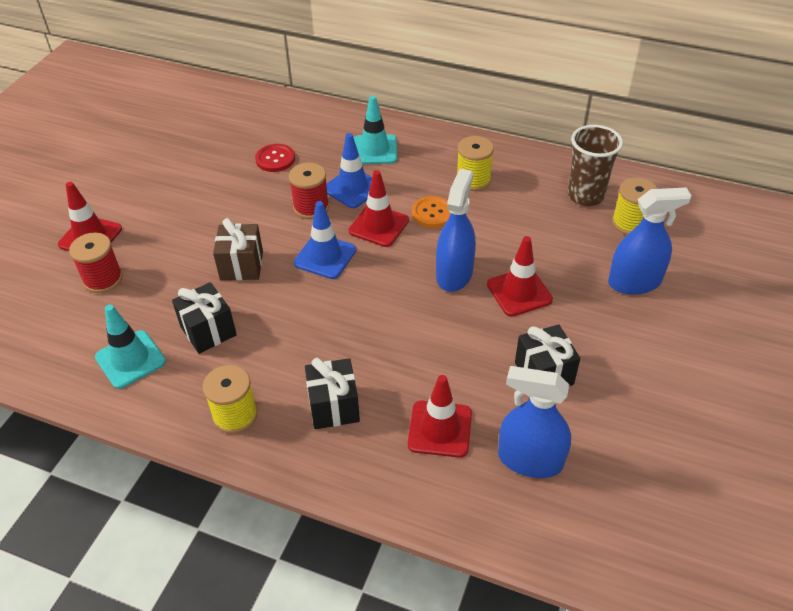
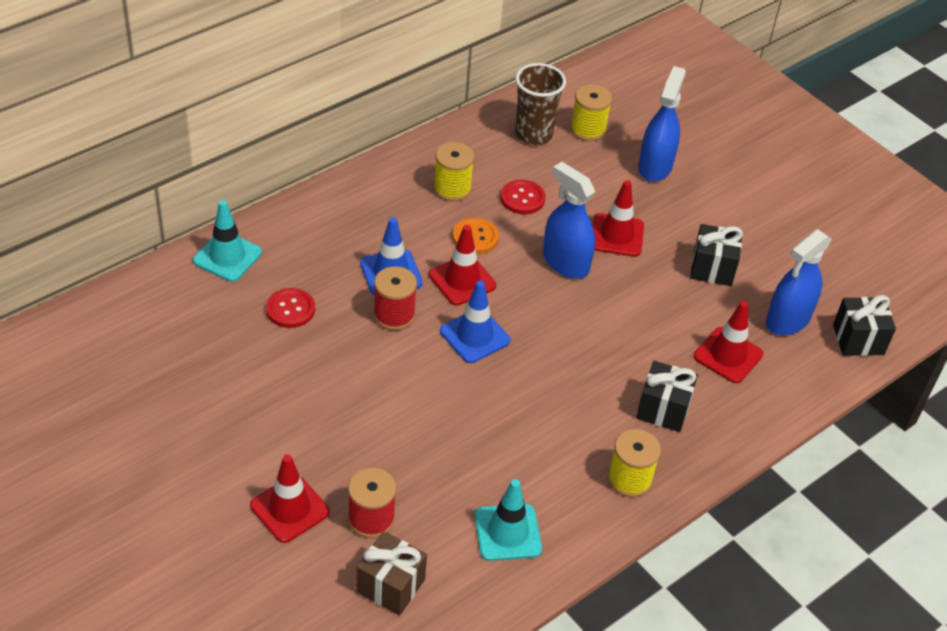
camera: 65 degrees left, 0 degrees up
(208, 331) = (511, 460): black gift -> black gift (858, 339)
(241, 265) = (438, 401): brown gift -> brown gift (390, 586)
(374, 150) = (345, 231): turquoise traffic cone -> turquoise traffic cone (227, 257)
(503, 220) = (522, 198): none -> red button

